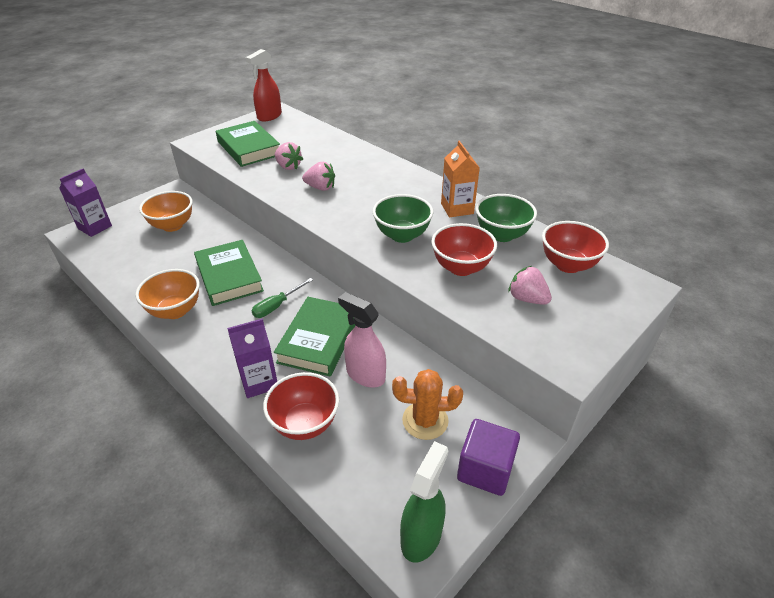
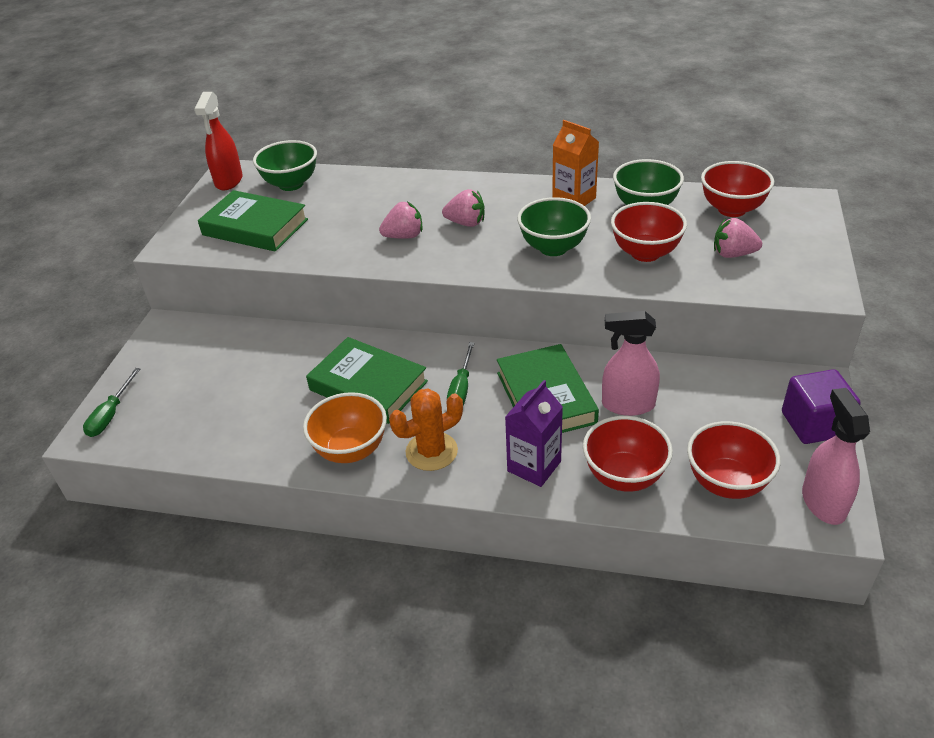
camera: 30 degrees left, 0 degrees up
(95, 227) = (111, 415): purple carton -> green screwdriver
(172, 226) = (220, 365): orange bowl -> none
(288, 166) = (334, 229): pink strawberry -> pink strawberry (466, 223)
(298, 131) = (291, 184): none -> green bowl
(367, 473) = (726, 483): none -> red bowl
(421, 536) = (823, 502): green spray bottle -> pink spray bottle
(425, 420) = (724, 414): orange cactus -> orange cactus (431, 451)

